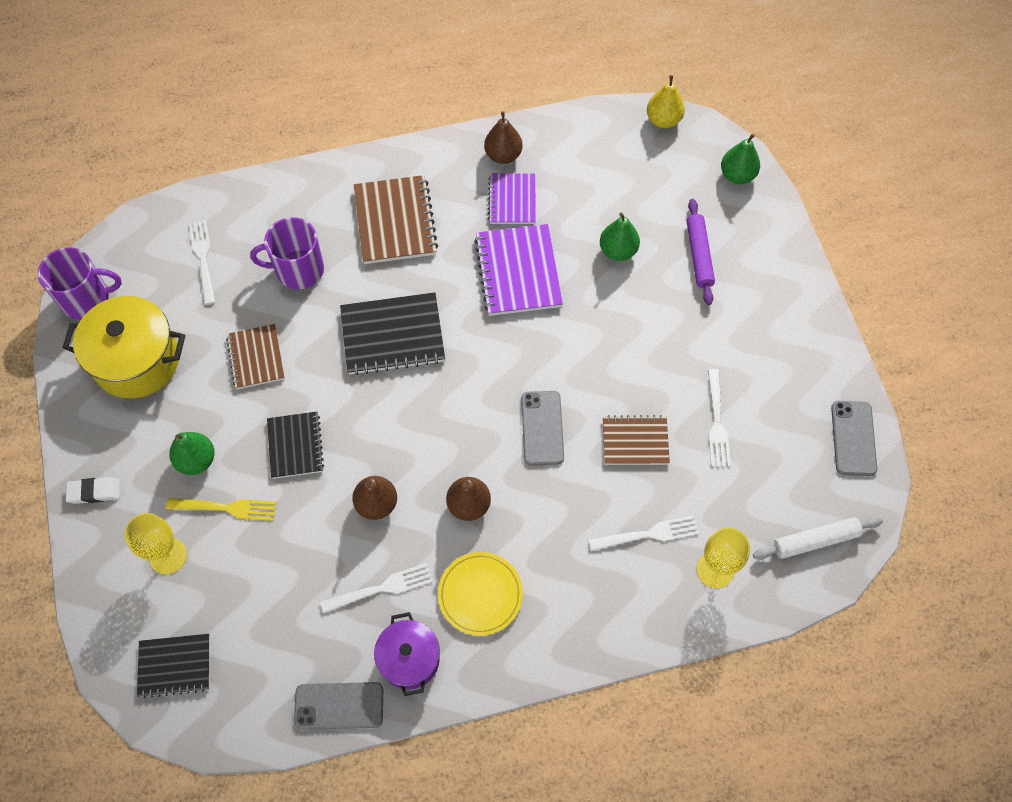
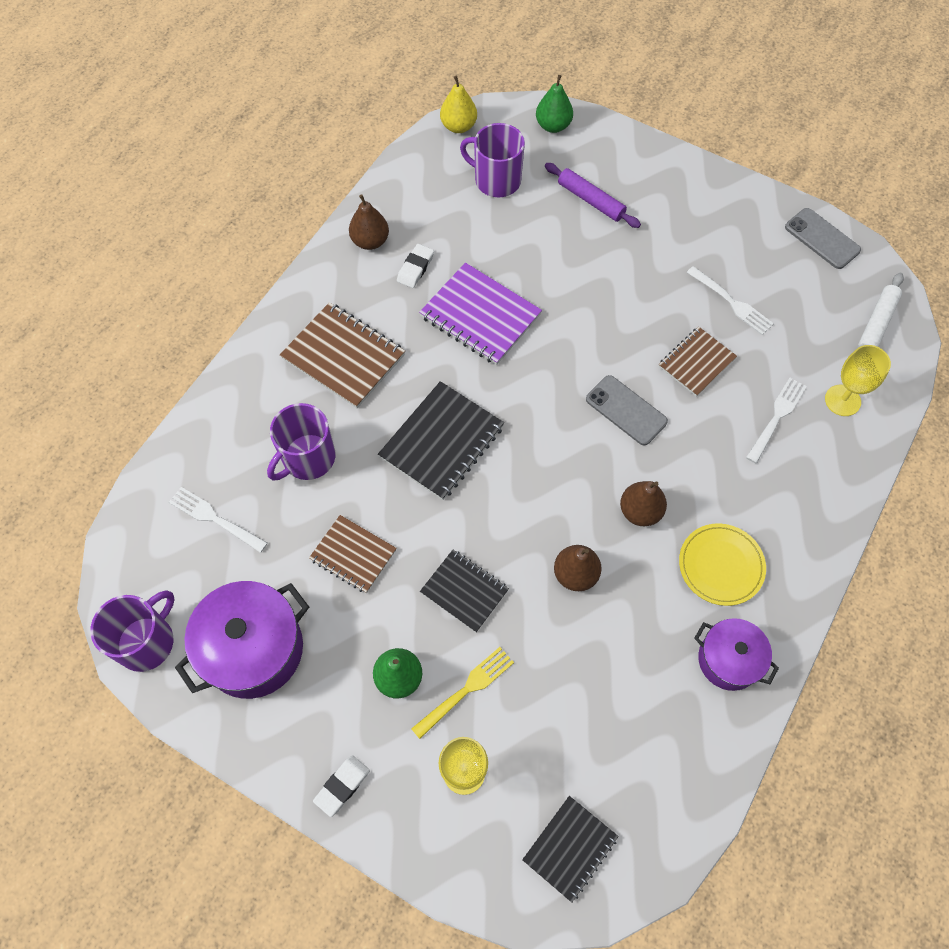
camera: 45 degrees left, 0 degrees up
(137, 360) = (253, 649): yellow pot -> purple pot
(339, 705) = (721, 745): grey phone -> none
(381, 588) = (650, 631): white fork -> none
(512, 200) = (415, 268): purple notebook -> white eraser
(618, 251) = (533, 242): green pear -> none
(644, 183) = (496, 180): none -> purple mug

